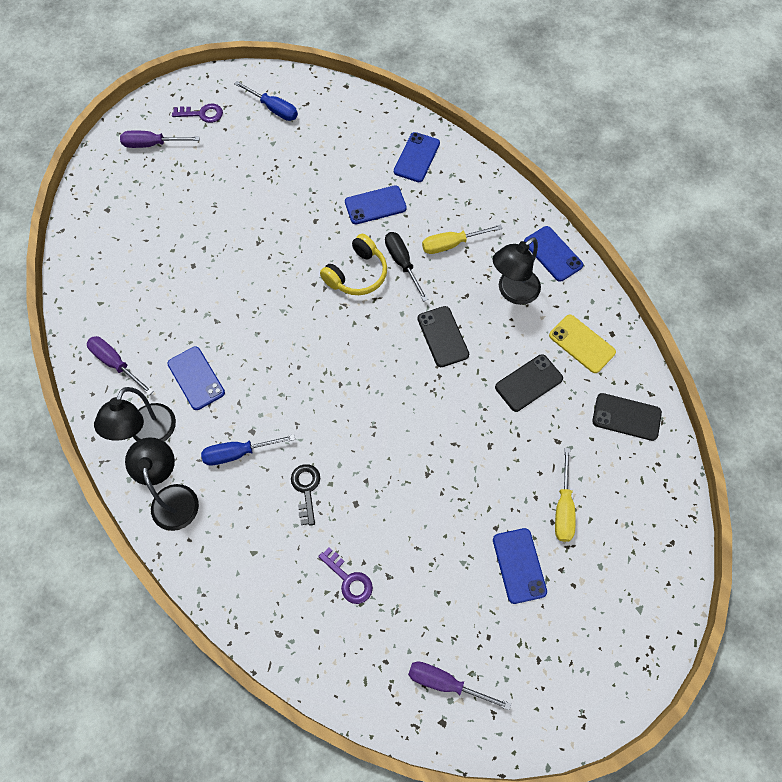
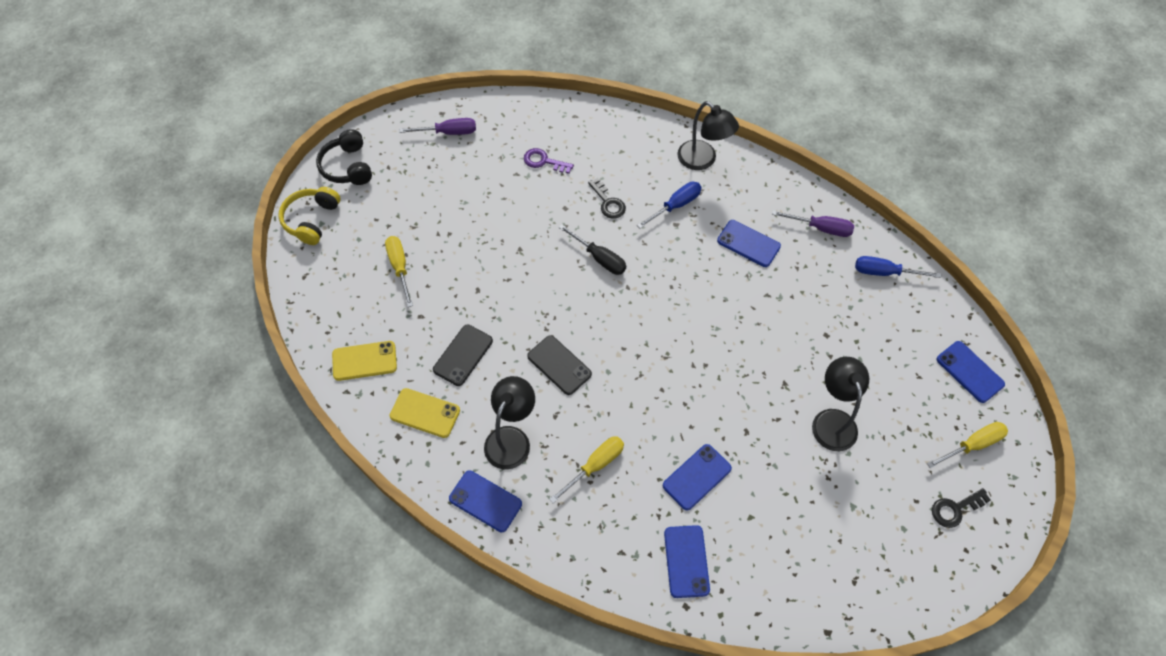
camera: 155 degrees right, 5 degrees down
(148, 434) = (753, 191): black lamp -> black lamp (832, 420)
(152, 144) = (972, 445): purple screwdriver -> yellow screwdriver
(202, 114) = (955, 509): purple key -> black key
(274, 109) = (885, 554): blue screwdriver -> blue screwdriver (884, 272)
(357, 274) = (671, 392): yellow headphones -> yellow headphones (311, 220)
(402, 263) = (634, 422): black screwdriver -> black screwdriver (599, 258)
(519, 565) = (422, 216): blue phone -> blue phone (969, 372)
(589, 685) = (347, 167): none -> black headphones
(626, 417) = (364, 361): black phone -> yellow phone

